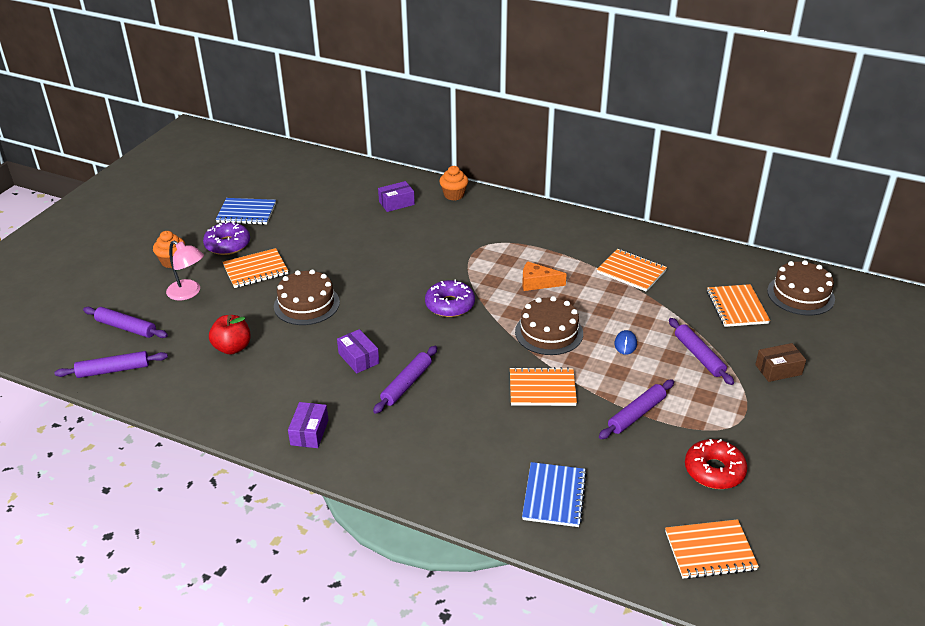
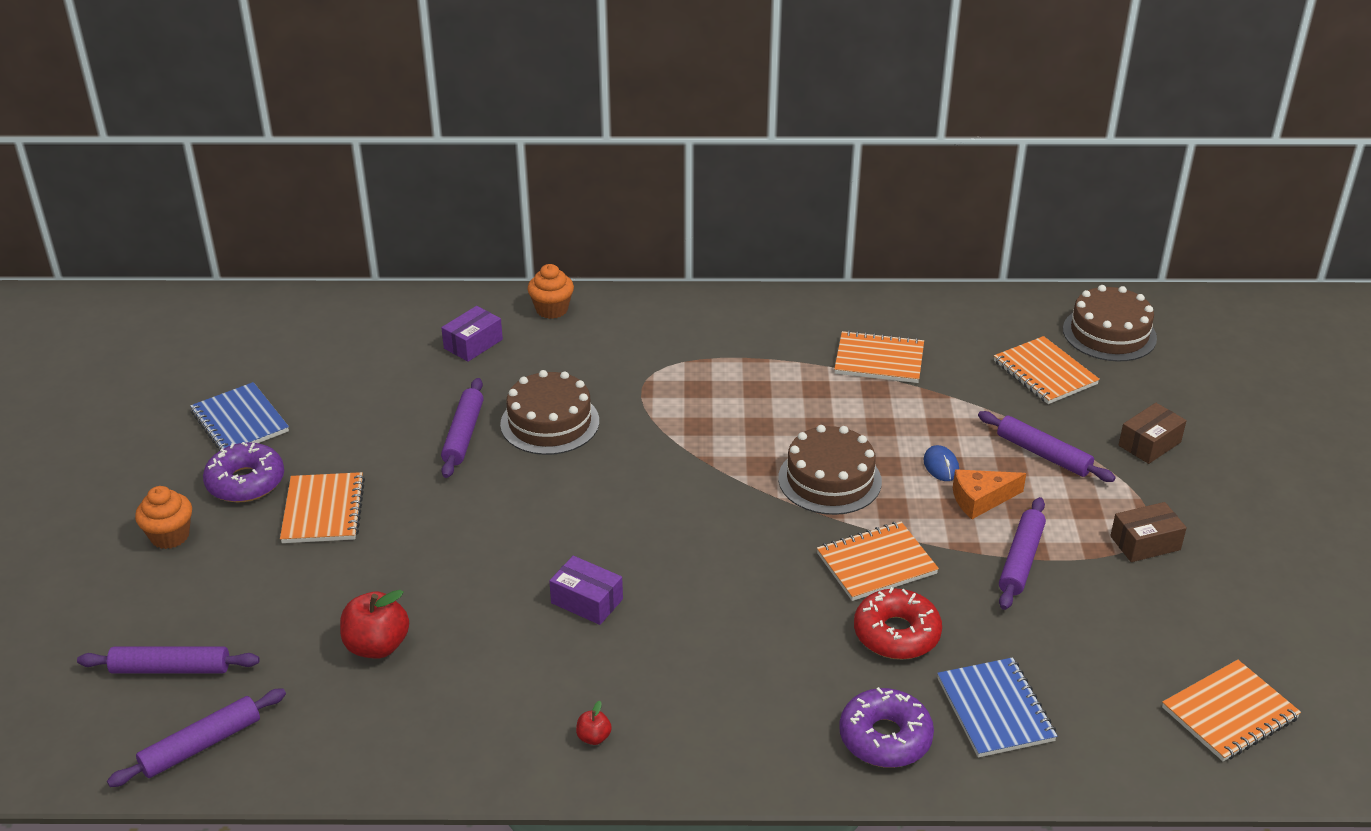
camera: 25 degrees left, 0 degrees up
(189, 293) = (237, 580): pink lamp -> none
(246, 213) = (239, 422): blue notebook -> blue notebook turned 75 degrees clockwise
(255, 270) = (323, 510): orange notebook -> orange notebook turned 45 degrees counterclockwise
(306, 304) = (446, 541): brown cake -> brown cake (550, 422)
(309, 432) = (594, 737): purple box -> red apple
(406, 384) = (685, 618): purple rolling pin -> purple rolling pin (463, 435)
(450, 305) = (664, 480): purple donut -> purple donut (885, 738)
(537, 283) = (764, 411): orange cheese -> orange cheese (981, 499)
(714, 471) = (1164, 605): red donut -> red donut (896, 634)
(729, 429) = (1145, 543): none -> brown box

